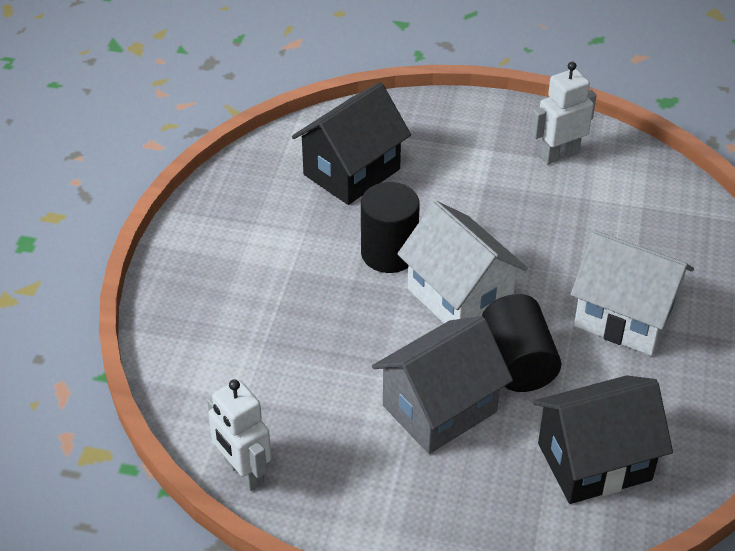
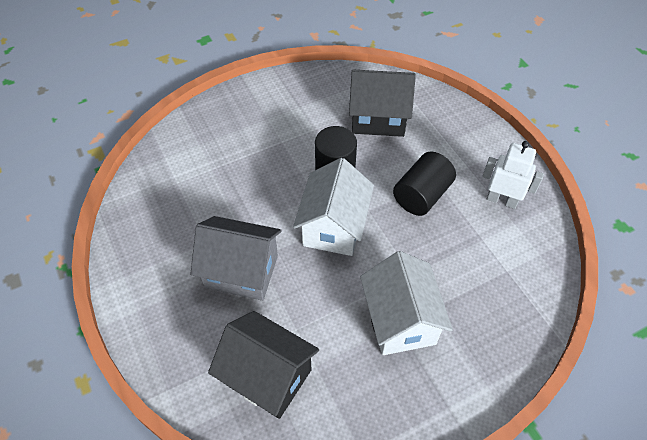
camera: 50 degrees right, 10 degrees up
(243, 472) = (127, 215): white robot -> none
(517, 362) = (310, 287): black cylinder -> black cylinder (421, 195)

